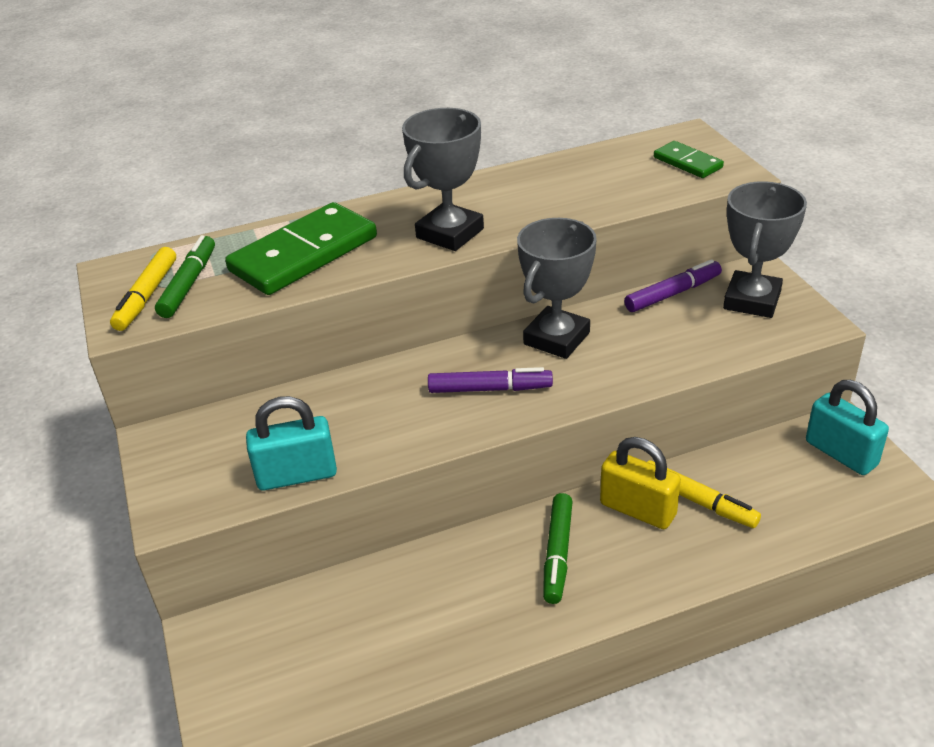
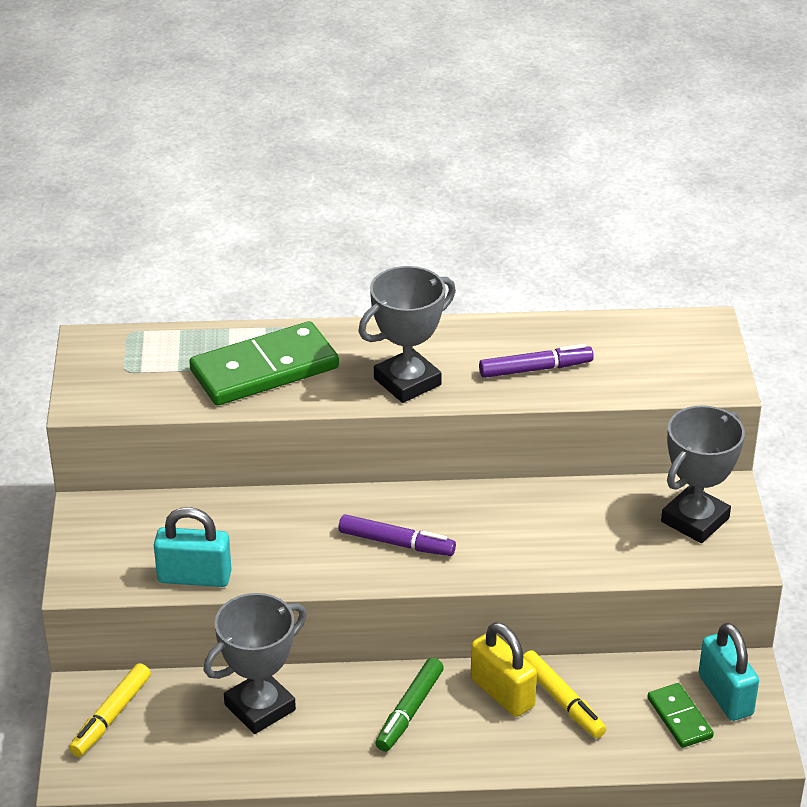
camera: 15 degrees right, 0 degrees up
(147, 296) = (111, 378): yellow marker -> yellow marker (111, 716)
(189, 284) = (152, 375): green marker -> none
(557, 338) = (484, 509): grey trophy -> grey trophy (260, 707)
(672, 294) = (622, 492): purple marker -> purple marker (535, 369)
(687, 163) = (682, 359): green domino -> green domino (679, 718)

